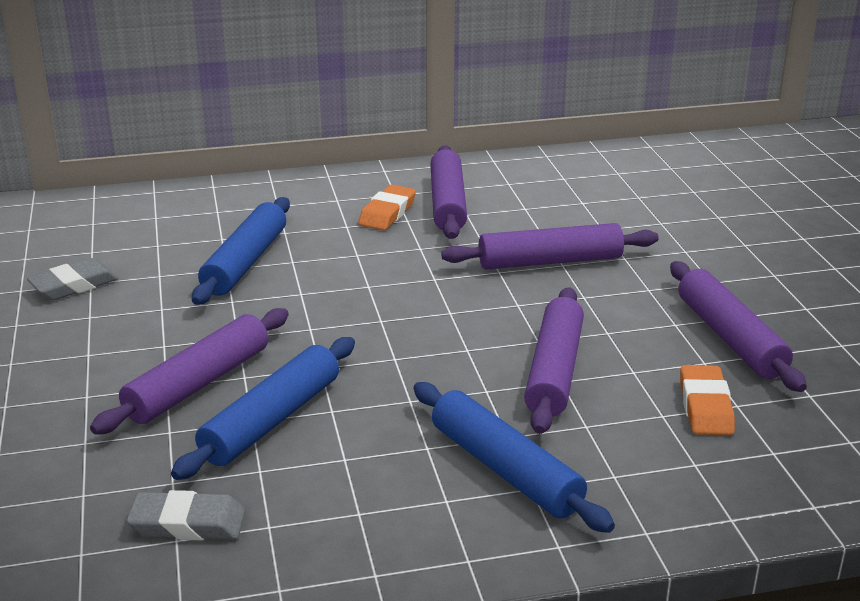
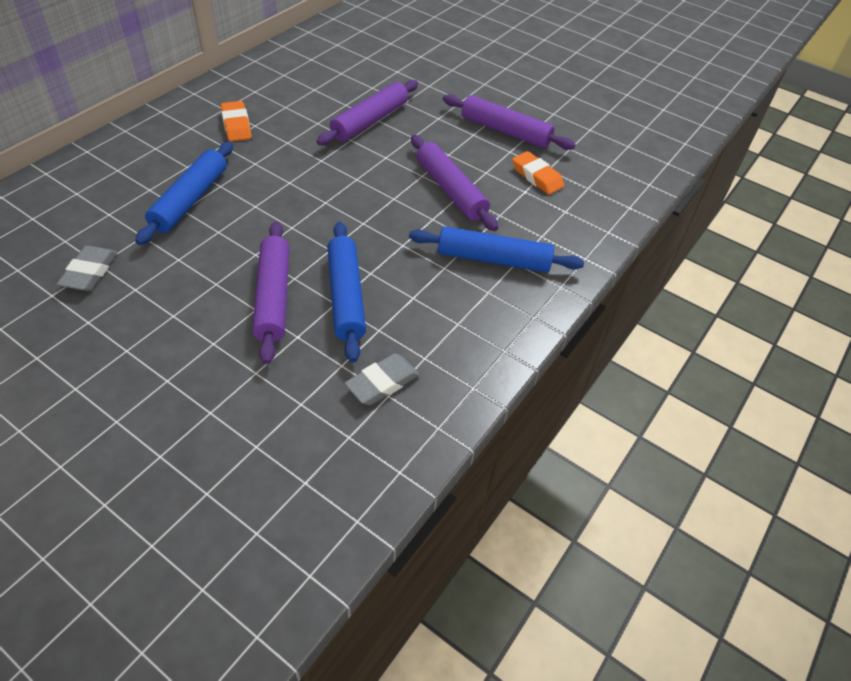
camera: 45 degrees left, 20 degrees up
(245, 262) = (190, 200): blue rolling pin -> blue rolling pin turned 45 degrees clockwise
(448, 203) = (265, 103): purple rolling pin -> none

